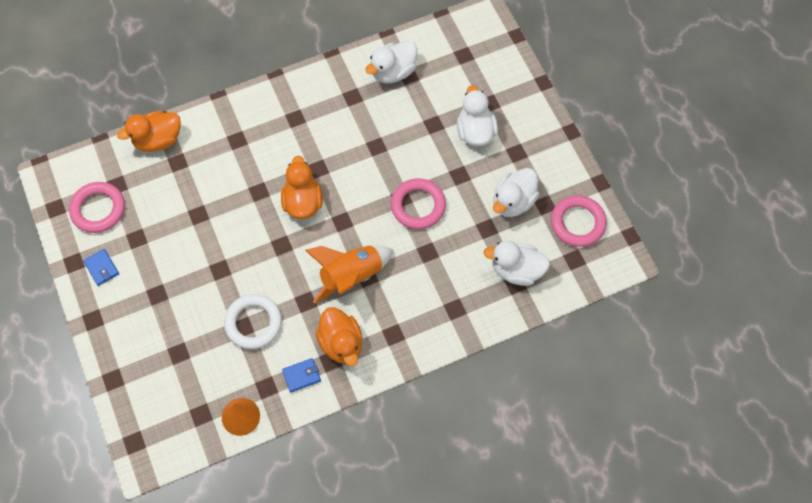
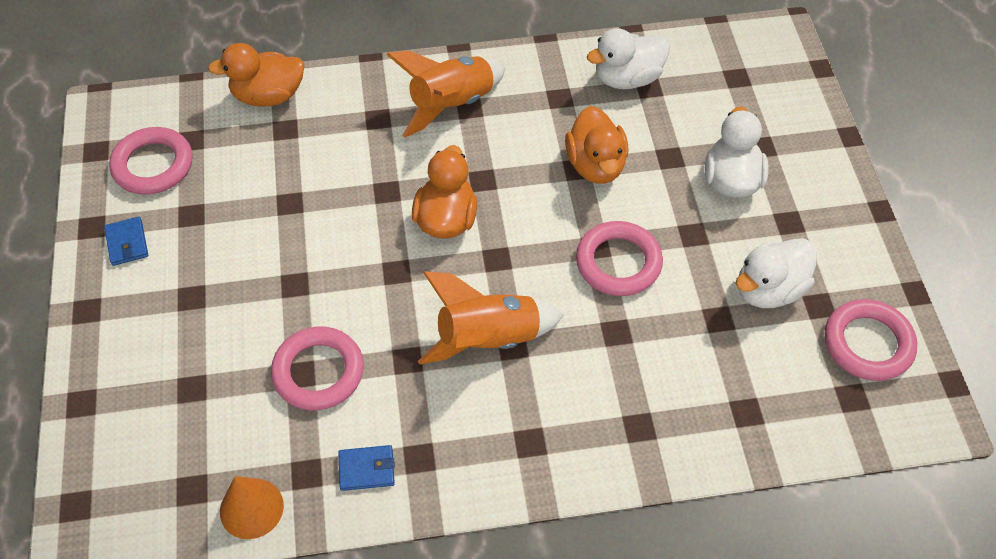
camera: 15 degrees right, 10 degrees down
(253, 323) = (318, 372): white ring -> pink ring
(283, 118) = (451, 104): none -> orange rocket
(341, 343) = (444, 435): orange duck -> orange duck (595, 165)
(516, 270) = (753, 391): white duck -> none

